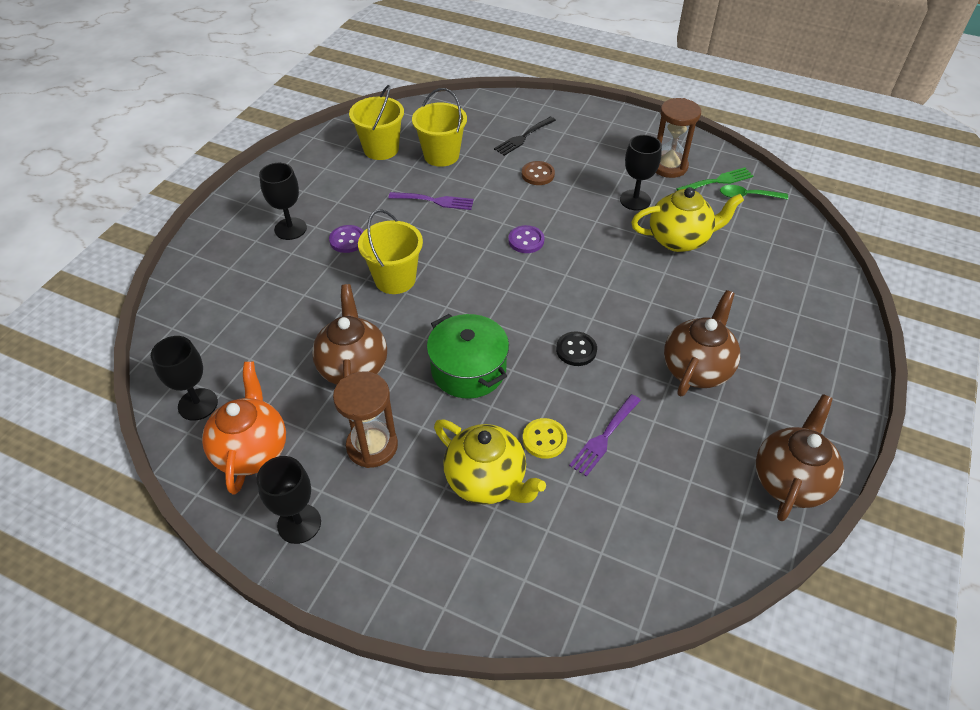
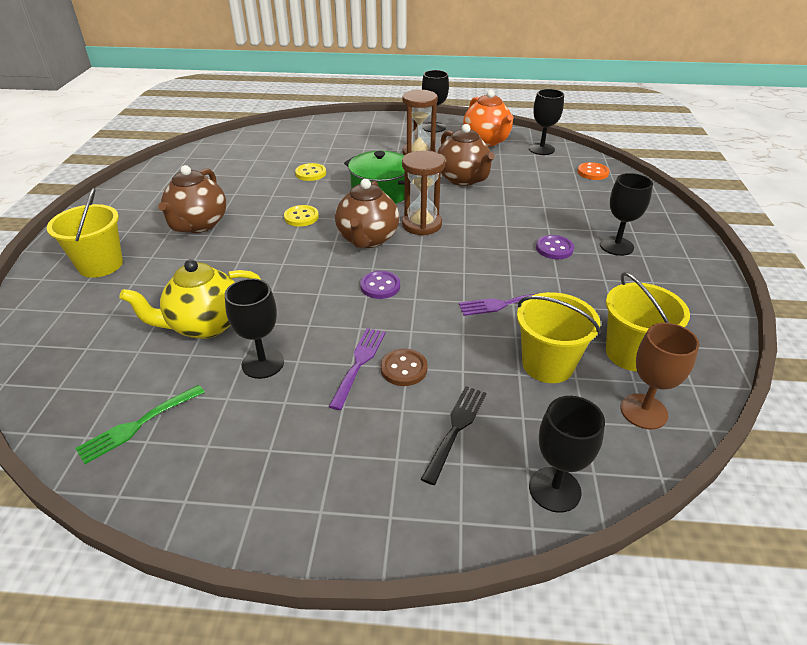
camera: 160 degrees right, 10 degrees down
(190, 335) = (592, 172): none -> orange button
(395, 279) = (482, 230): yellow bucket -> yellow bucket (100, 265)
(409, 121) = (643, 411): none -> brown goblet
(486, 481) = (340, 154): yellow teapot -> none
(489, 104) = (554, 489): none -> black goblet
(576, 350) = (301, 217): black button -> yellow button
(604, 437) = (270, 181): purple fork -> purple fork (359, 364)
(668, 166) = (214, 434): brown hourglass -> brown hourglass (422, 225)
(747, 196) = (97, 410): green spoon -> none
(790, 481) = (140, 185): brown teapot -> brown teapot (367, 239)

